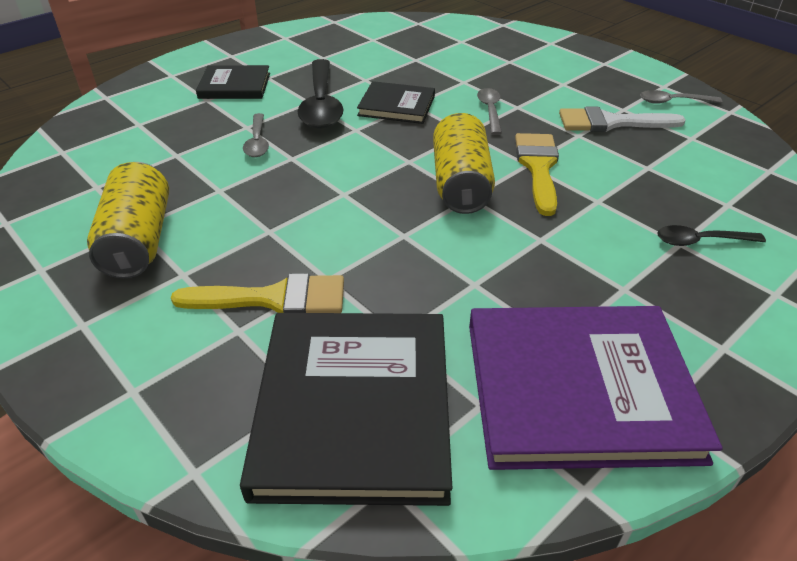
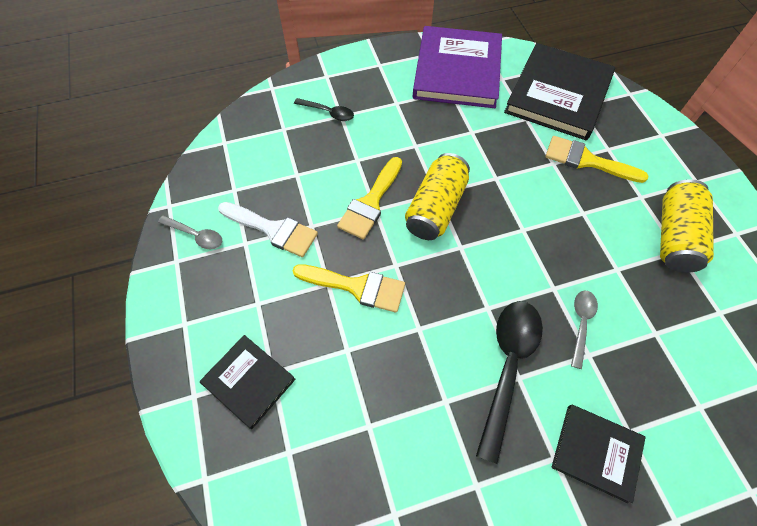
camera: 155 degrees left, 20 degrees up
(396, 106) = (435, 331): black book -> black book (249, 381)
(490, 111) = (356, 287): grey spoon -> yellow brush
(578, 389) = (457, 70): purple book -> purple book turned 75 degrees clockwise

